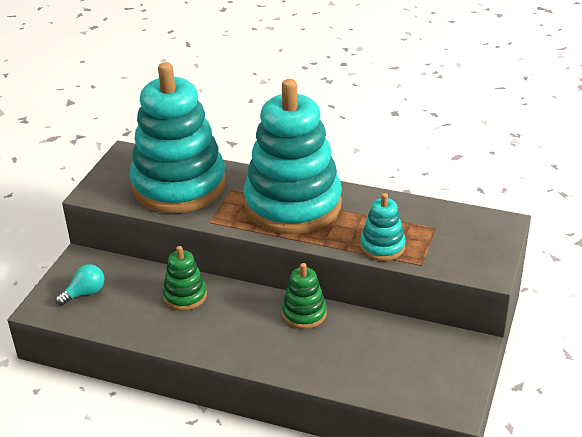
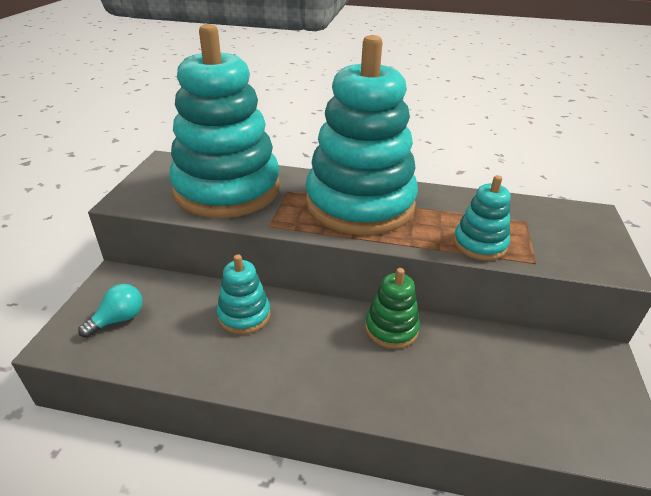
camera: 10 degrees left, 0 degrees up
(185, 296) = (244, 315): green stacking toy -> turquoise stacking toy

